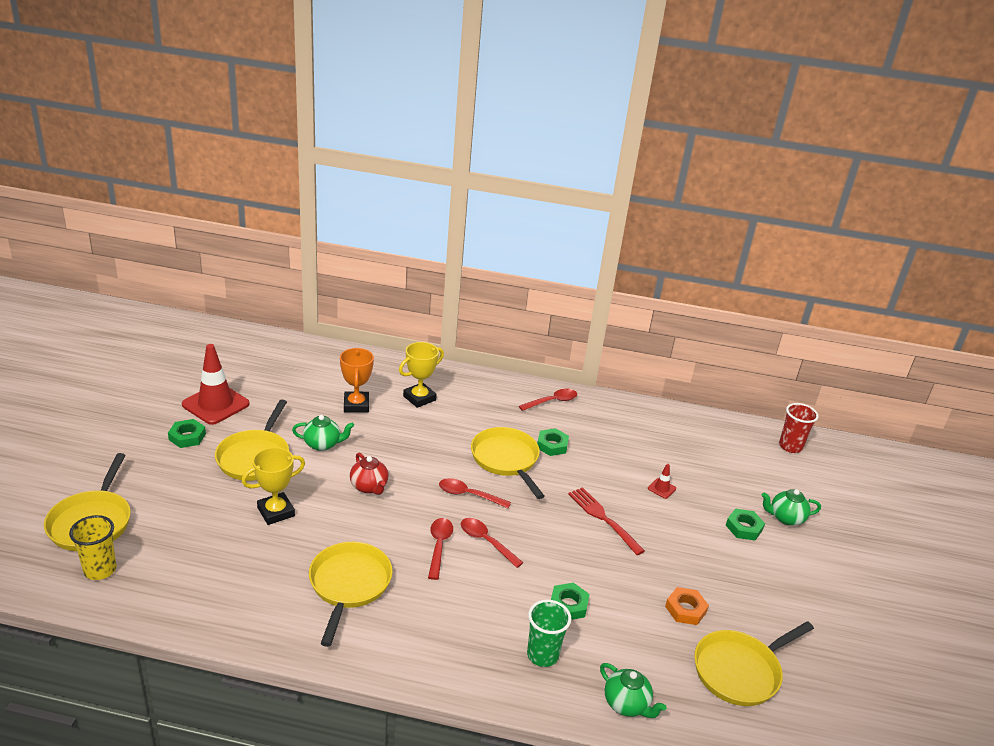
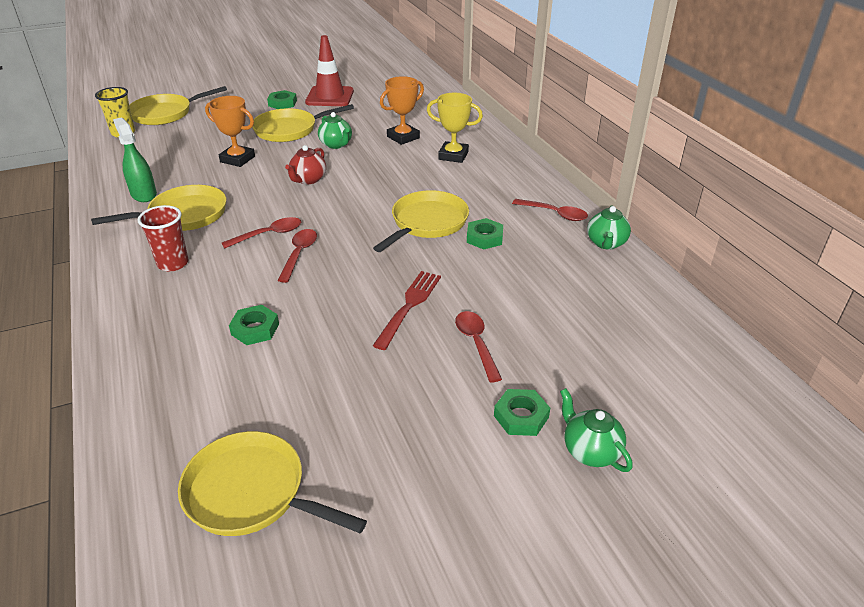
camera: 60 degrees right, 5 degrees up
(274, 598) = (143, 194): none -> green spray bottle
(276, 512) = (237, 159): yellow trophy -> orange trophy
(468, 495) = (352, 223): red spoon -> red spoon (476, 343)
(542, 655) = (173, 338): green cup -> none
(627, 704) = (139, 416): green teapot -> green teapot (606, 243)
(661, 488) = (510, 328): red traffic cone -> none
(685, 609) = (320, 413): orange nut -> none
(790, 446) = (757, 410): red cup -> red cup (173, 263)

